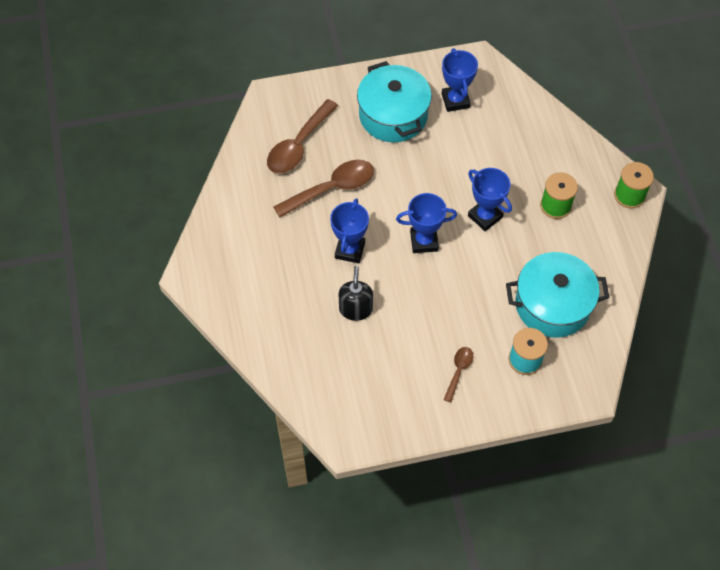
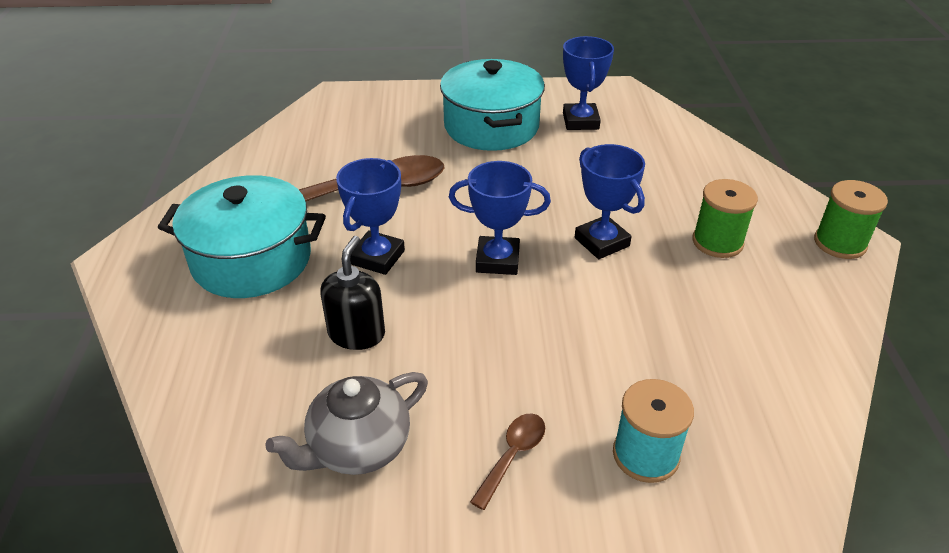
camera: 10 degrees right, 20 degrees down
(298, 145) = (352, 141): brown spoon -> none
(379, 379) = (358, 447): none -> grey teapot
(552, 305) = (705, 372): turquoise pot -> turquoise pot (252, 260)

